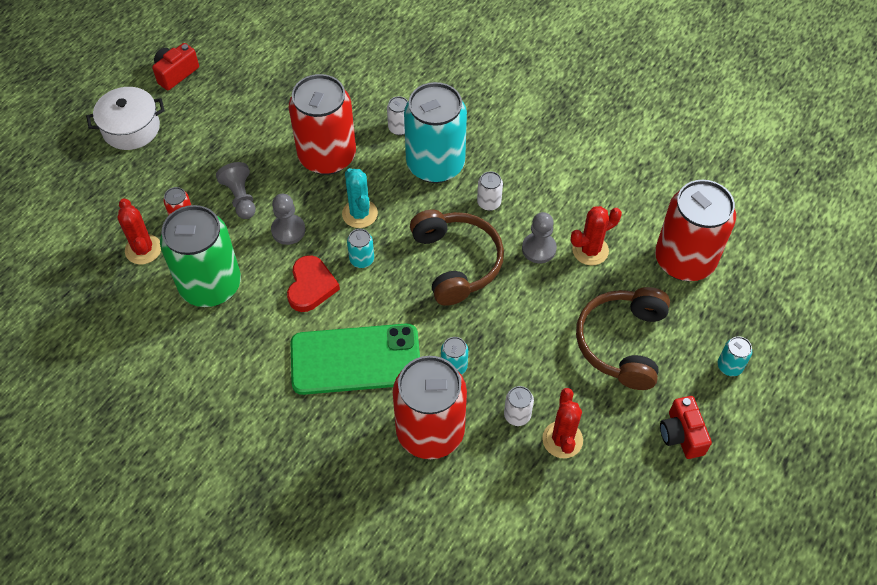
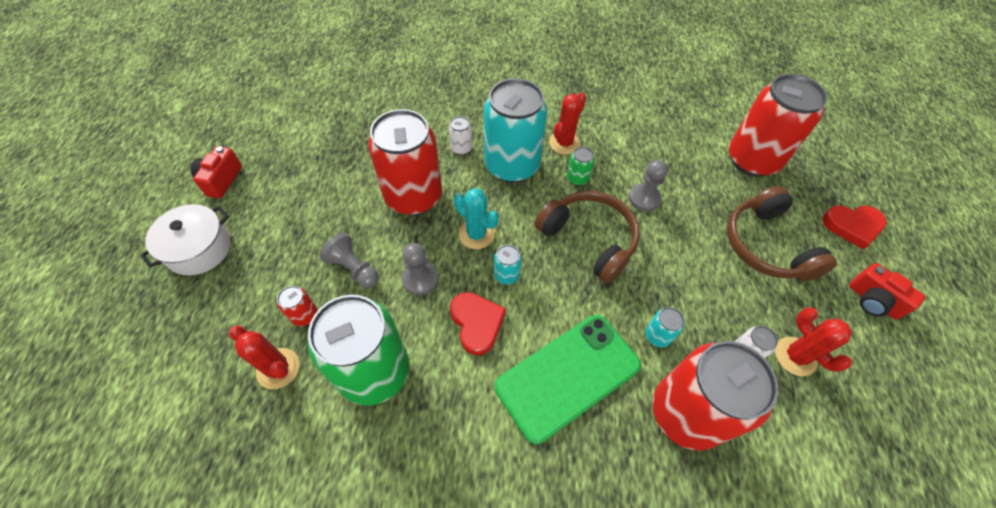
camera: 30 degrees left, 0 degrees up
(489, 203) = (577, 178): white can -> green can
(590, 250) = (682, 182): red cactus -> red cactus (564, 143)
(729, 366) = (852, 226): turquoise can -> red heart

